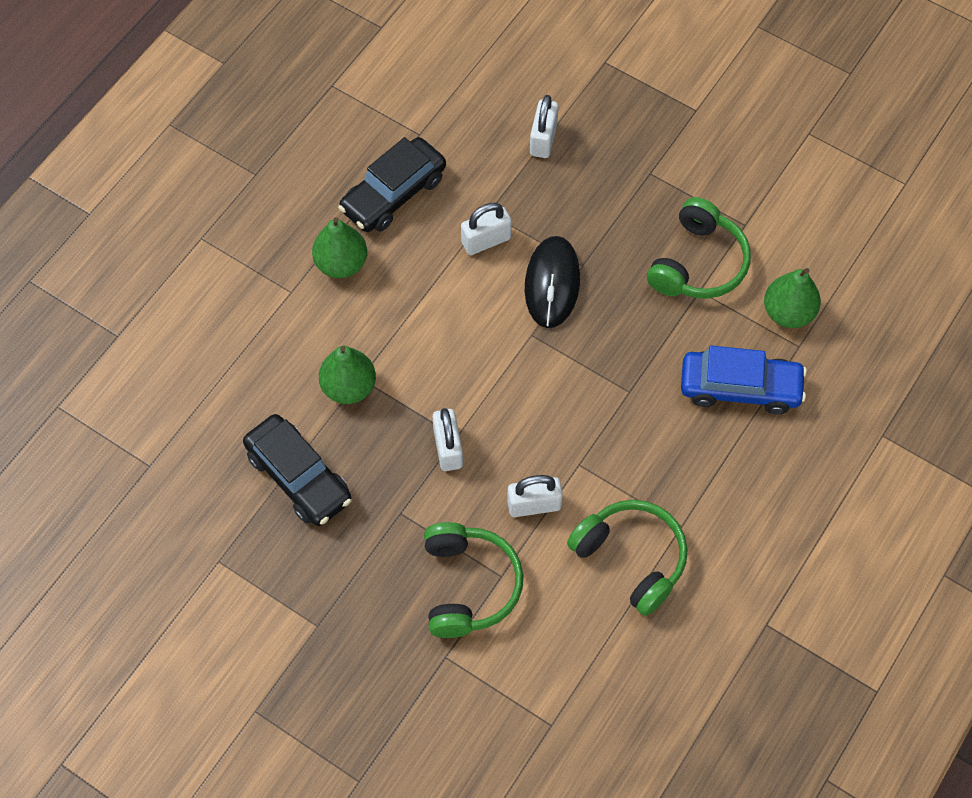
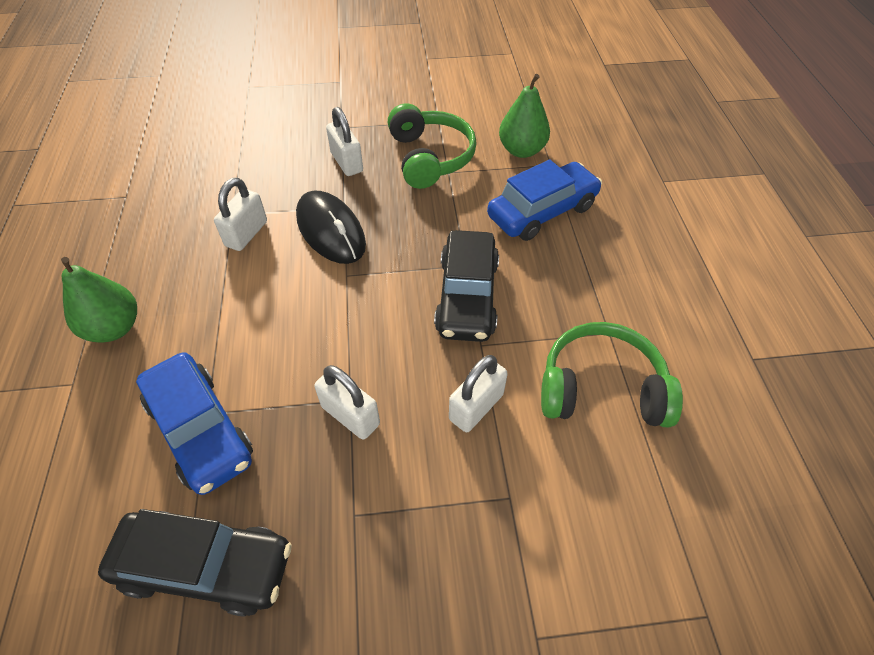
camera: 40 degrees left, 10 degrees down
(349, 387) = (200, 430): green pear -> blue car
(393, 194) = (131, 247): black car -> black car (467, 296)
(468, 585) = (487, 535): green headphones -> none
(543, 139) = (239, 148): white padlock -> white padlock (347, 162)

